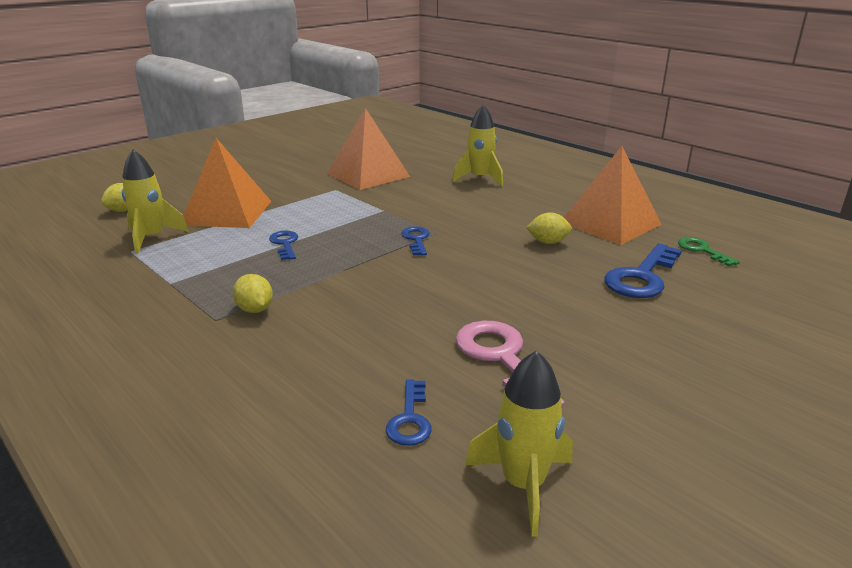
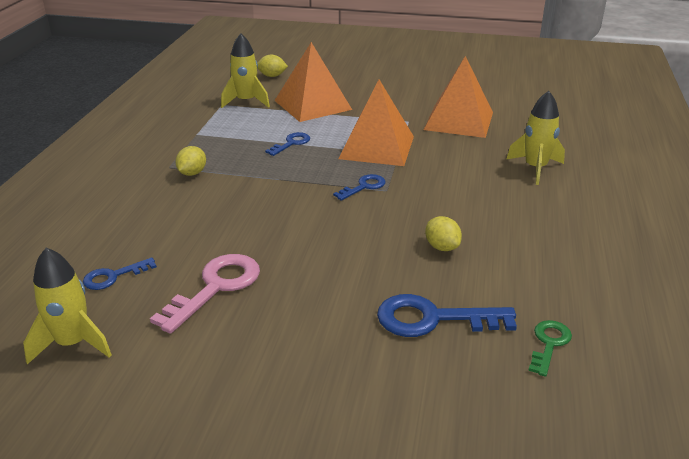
camera: 55 degrees right, 5 degrees up
(610, 223) = (536, 269): orange pyramid -> orange pyramid (376, 147)

